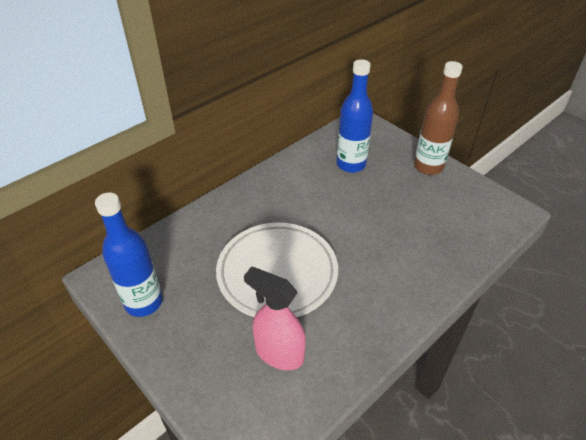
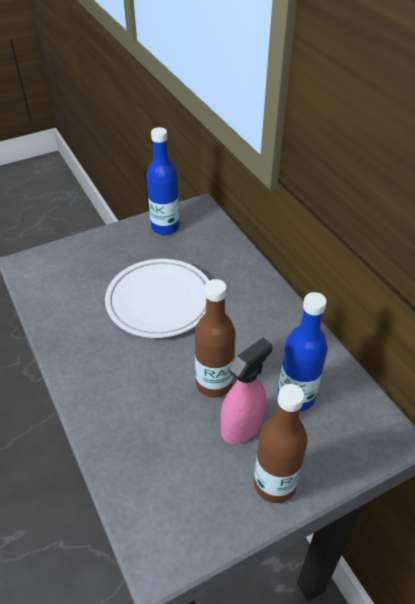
camera: 105 degrees right, 0 degrees up
(279, 353) = (85, 289): pink spray bottle -> pink spray bottle (242, 426)
(362, 211) = (214, 384): none -> brown bottle

